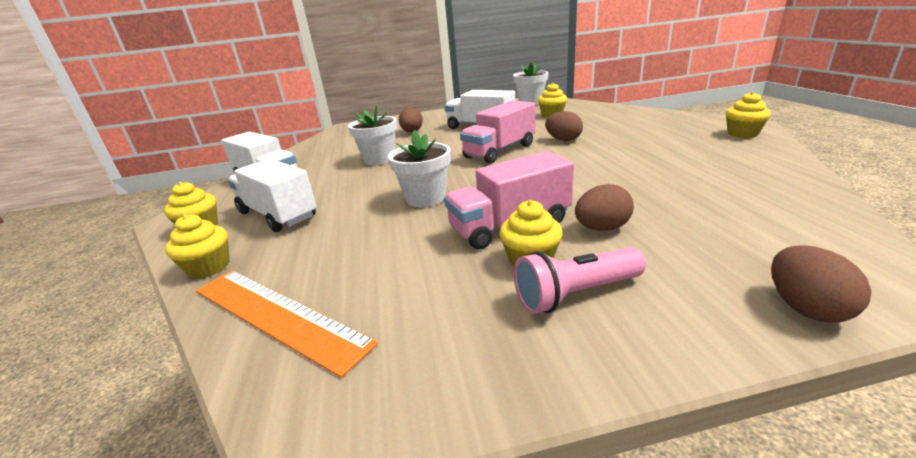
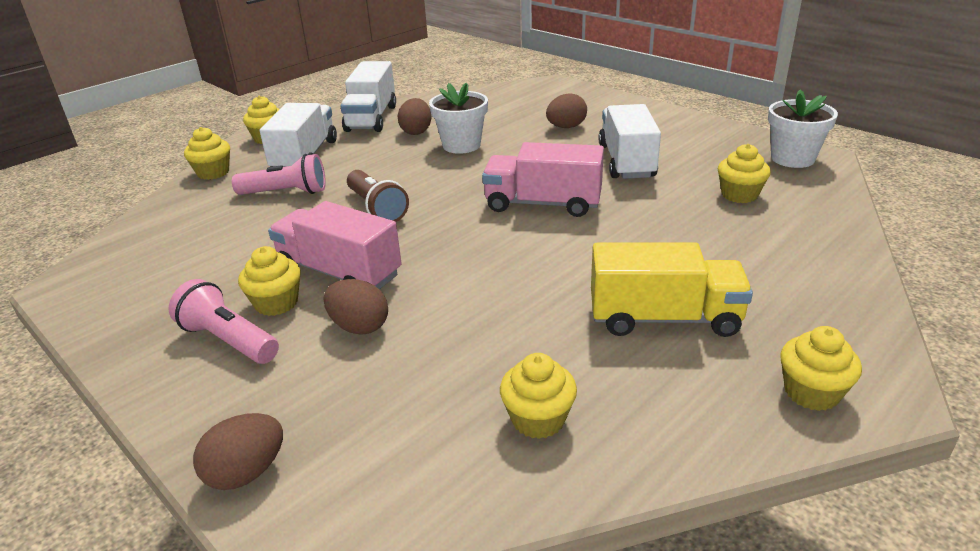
camera: 55 degrees right, 5 degrees up
(276, 315) = (163, 226): orange ruler -> none
(331, 232) = (286, 193): none -> pink flashlight
(425, 198) = (376, 208): white flower pot -> brown flashlight
(563, 140) = (625, 234): brown egg -> brown egg (416, 132)
(660, 146) = (664, 318): none -> yellow truck
(750, 189) = (538, 419): none -> yellow cupcake

